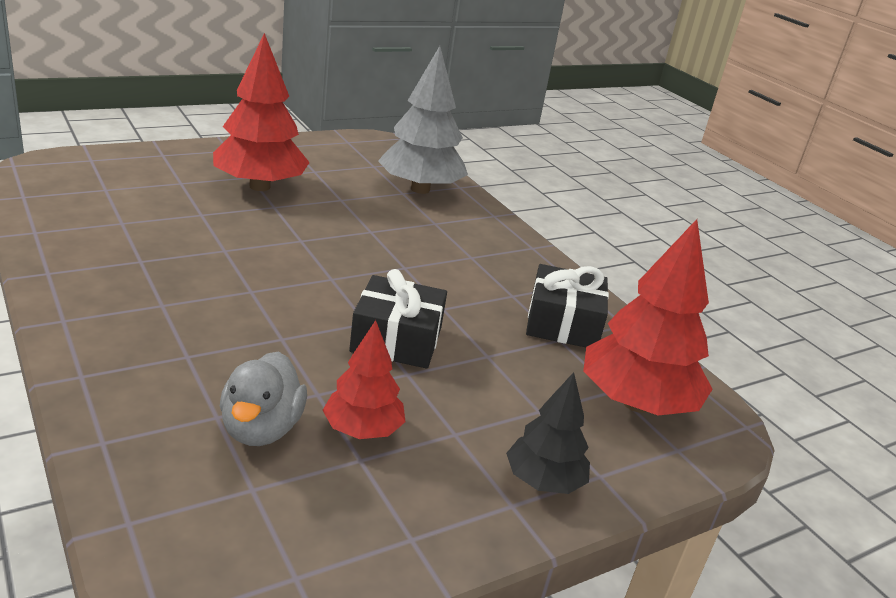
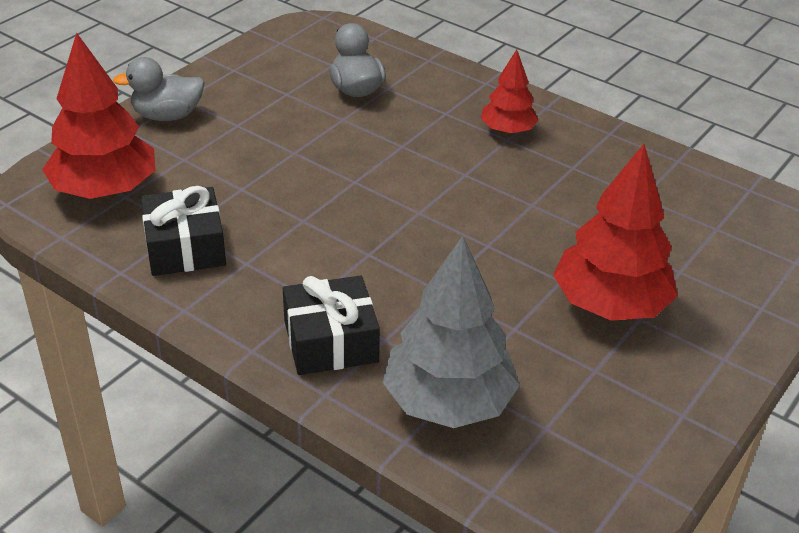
camera: 160 degrees right, 10 degrees up
(362, 430) = (297, 107): red tree -> red tree (507, 130)
(396, 339) = (320, 175): black gift -> black gift (330, 341)
(543, 481) = (167, 116): black tree -> grey duck

